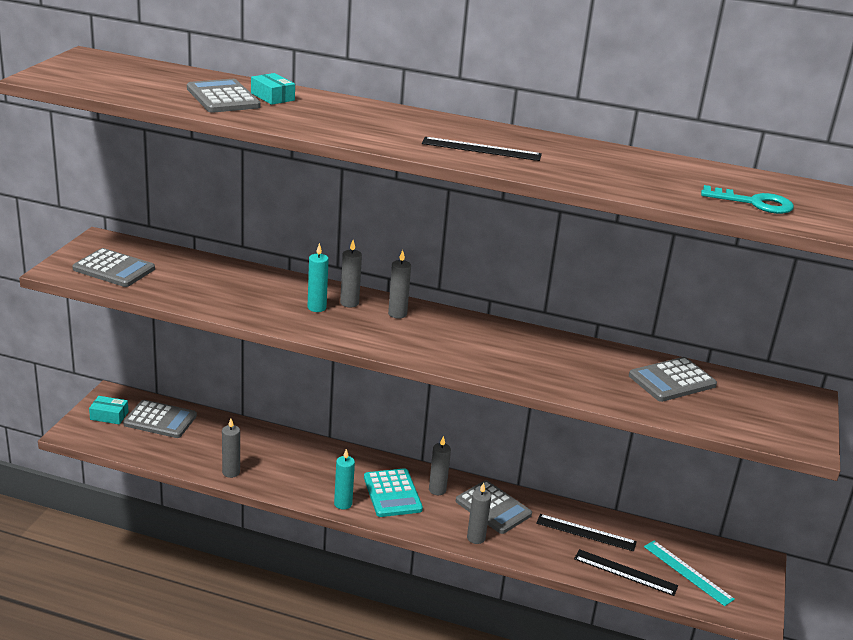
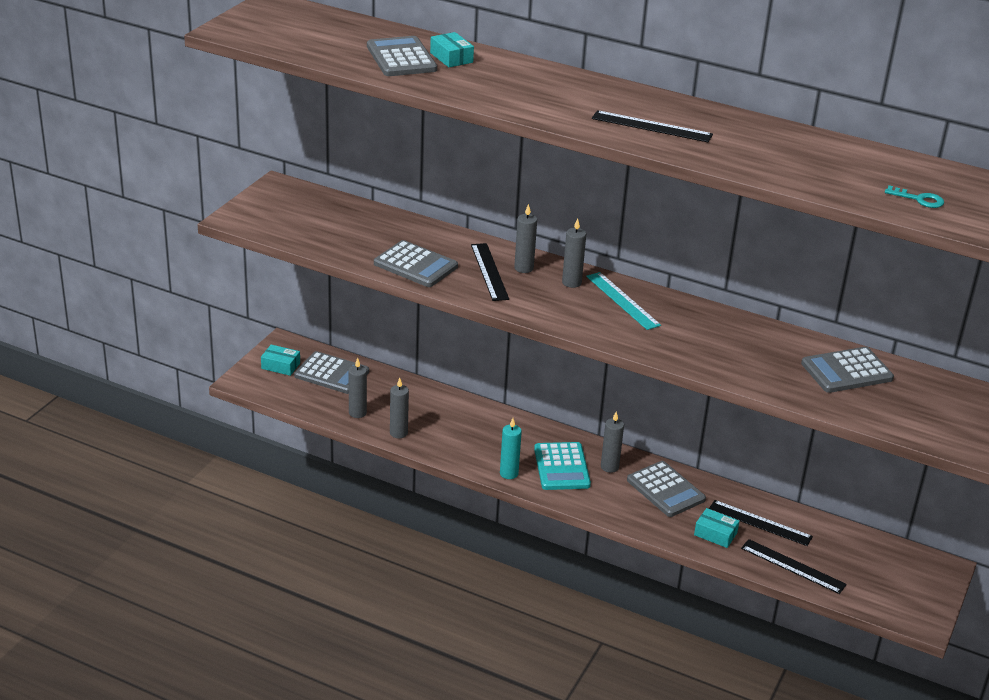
camera: 10 degrees right, 5 degrees up
(114, 269) = (290, 219): grey calculator -> grey calculator (415, 265)
(316, 308) = (489, 271): turquoise candle -> black ruler
(476, 538) = (641, 519): grey candle -> grey candle (357, 413)
(547, 547) = (715, 534): none -> turquoise box
(688, 572) = (861, 572): turquoise ruler -> turquoise ruler (622, 300)
(754, 203) = (919, 199): turquoise key -> turquoise key, size x0.63

